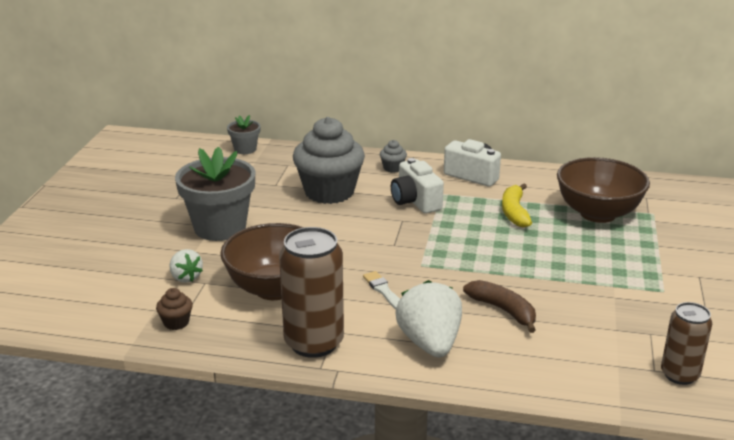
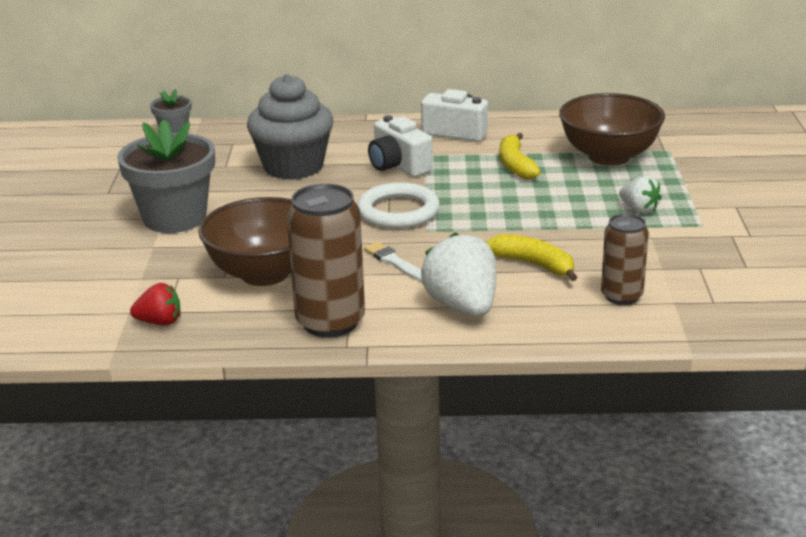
camera: 10 degrees left, 0 degrees up
(176, 322) = (160, 322): brown cupcake -> red strawberry
(186, 277) = (153, 274): white strawberry -> white strawberry (639, 209)
(393, 168) = (360, 134): grey cupcake -> none
(402, 244) = (398, 211): none -> white ring
(503, 310) = (534, 264): brown banana -> yellow banana
(679, 375) = (741, 303): brown can -> brown can (621, 296)

